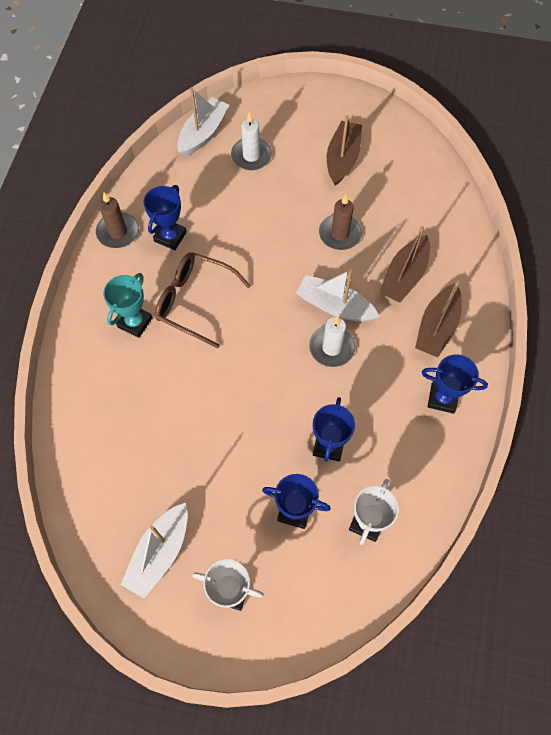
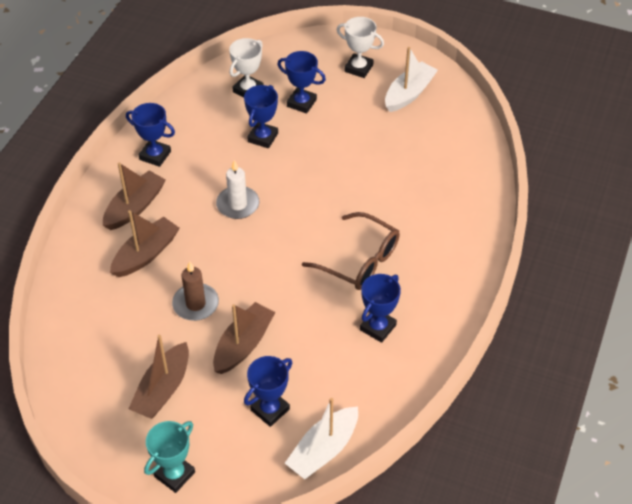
camera: 170 degrees left, 15 degrees down
(118, 232) = (435, 341): brown candle -> none
(135, 322) = (420, 250): turquoise trophy -> turquoise trophy (174, 474)
(251, 156) = (270, 409): white candle -> blue trophy
(286, 204) = (243, 345): none -> brown boat
(335, 306) = (223, 237): white boat -> none

